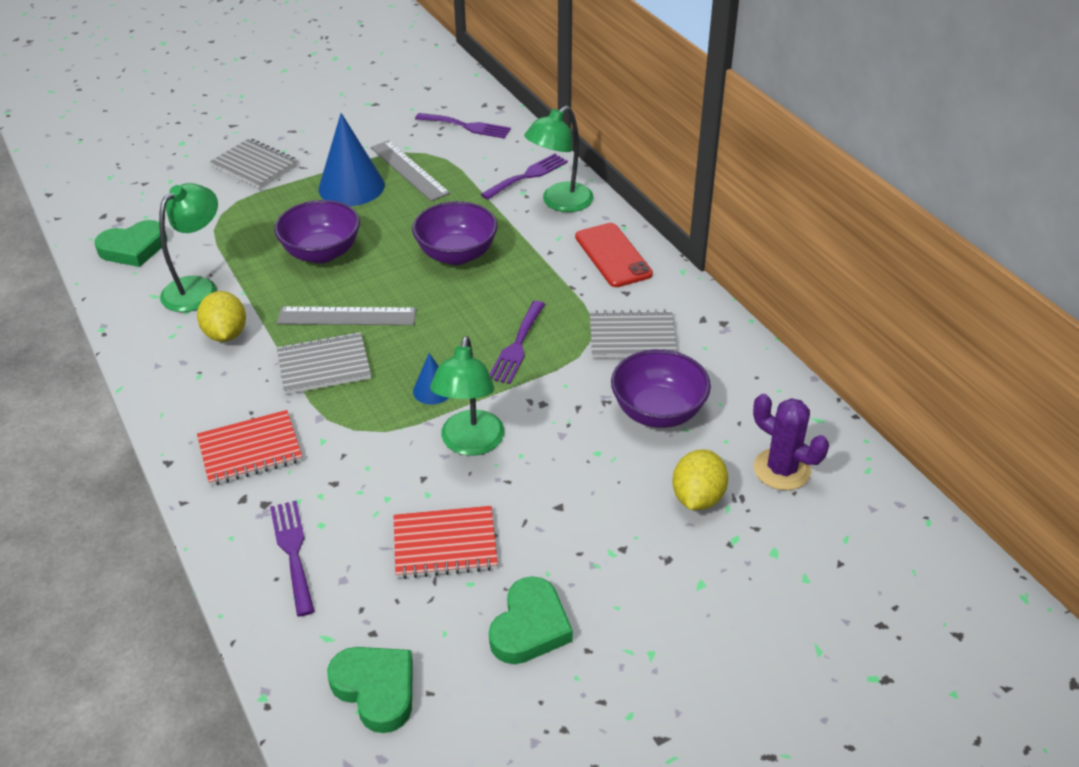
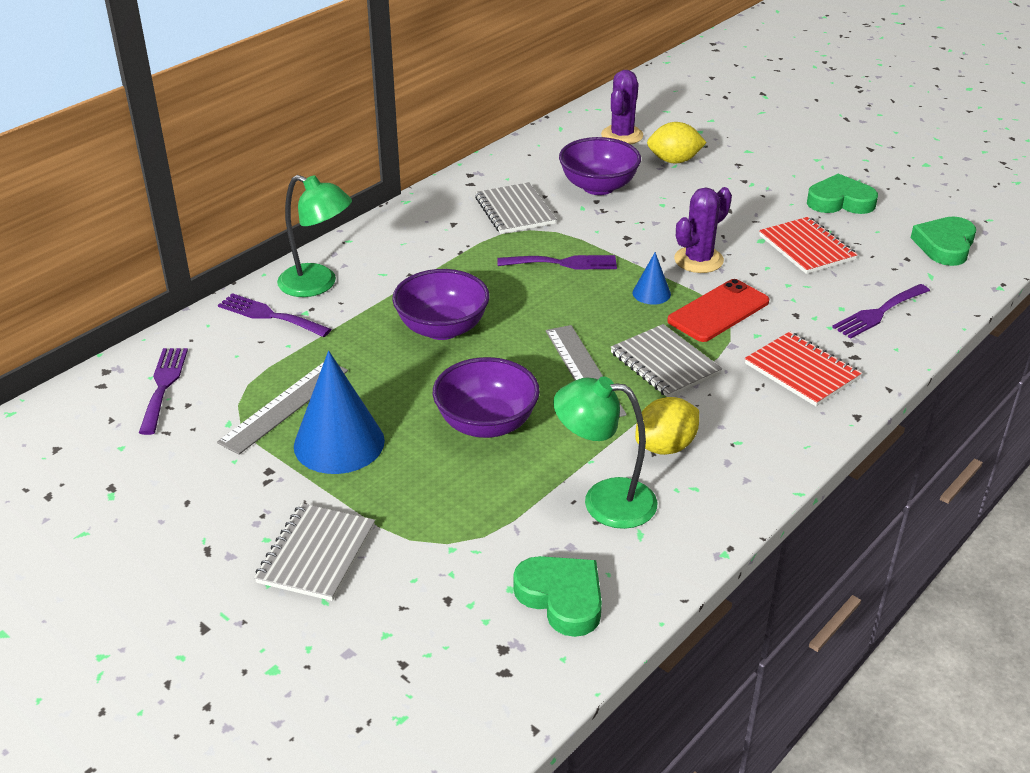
camera: 110 degrees left, 5 degrees down
(470, 444) = (698, 260): green lamp -> purple cactus
(613, 255) = (399, 238): red phone -> red phone (718, 311)

